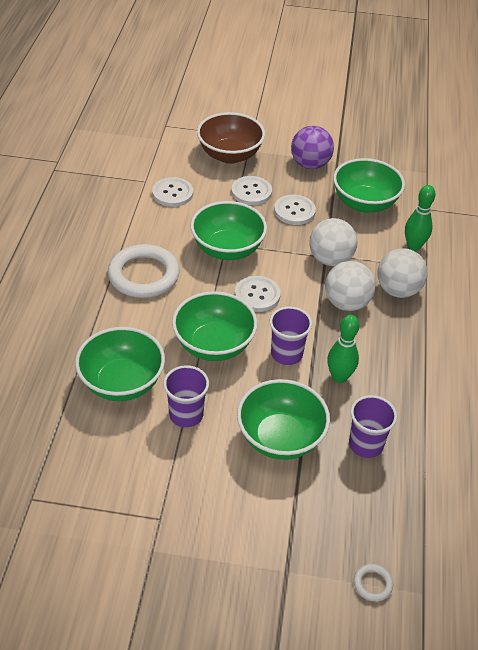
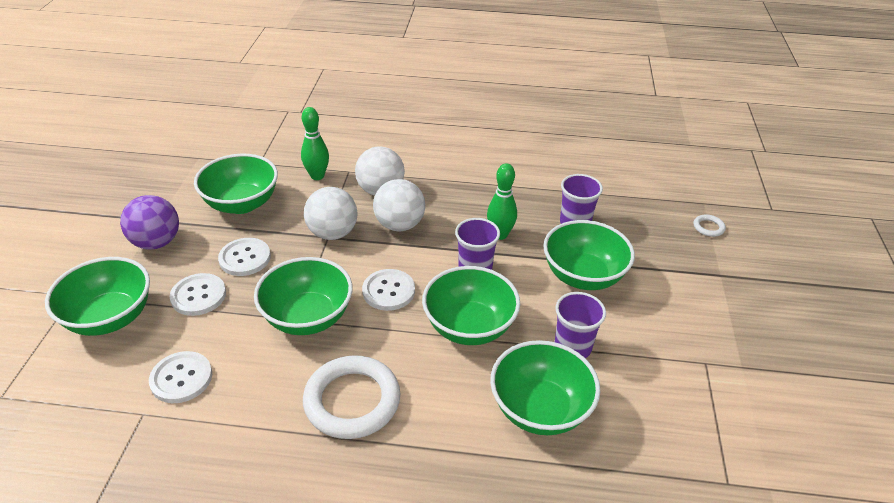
camera: 90 degrees left, 5 degrees down
(230, 155) = (110, 317): brown bowl -> green bowl

